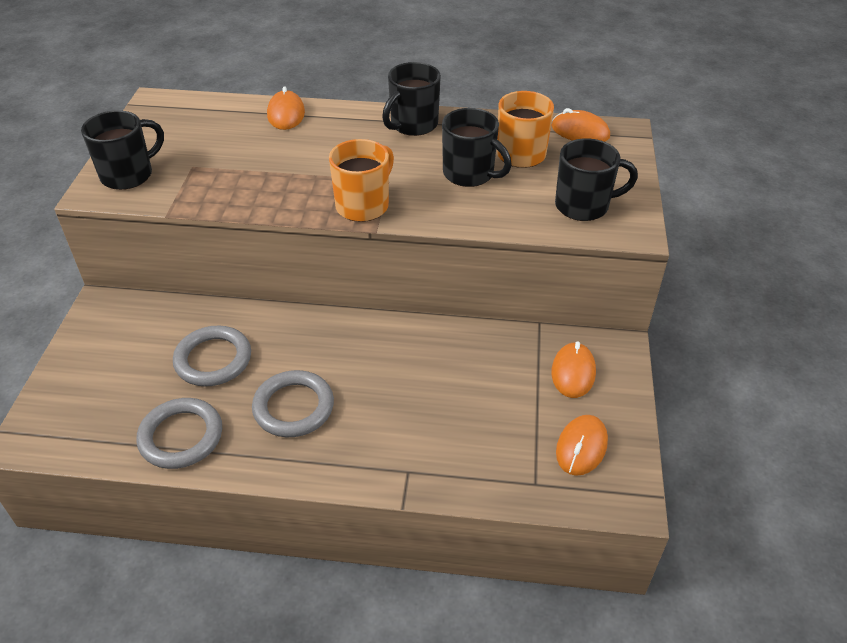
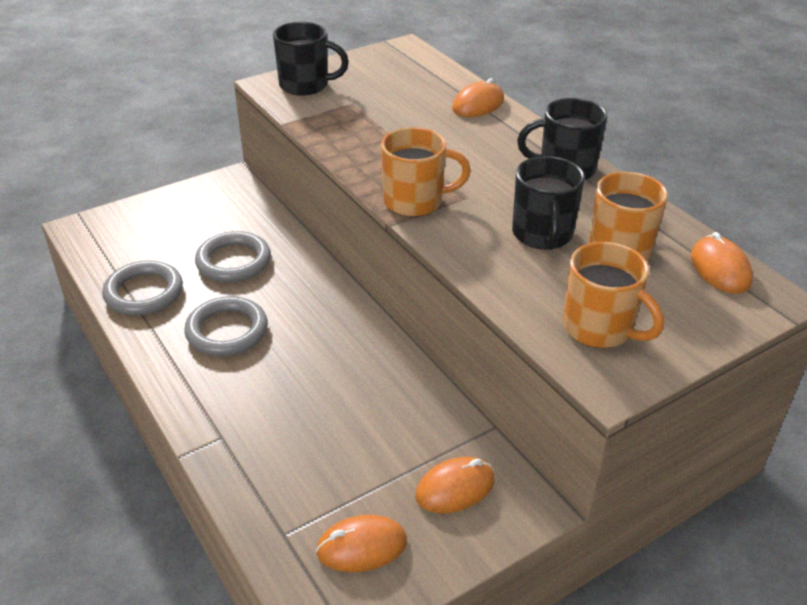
camera: 50 degrees right, 5 degrees down
(583, 206) = (599, 328): black mug -> orange mug

